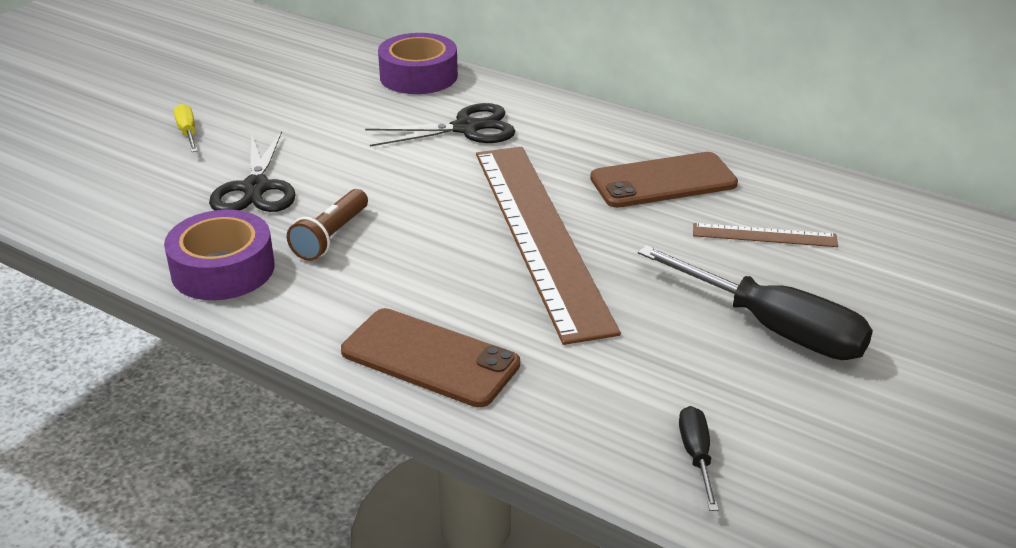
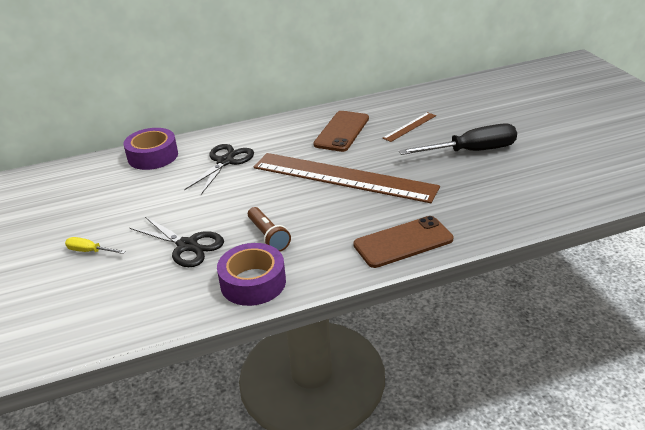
camera: 50 degrees left, 0 degrees up
(696, 456) = (532, 201): black screwdriver -> none

